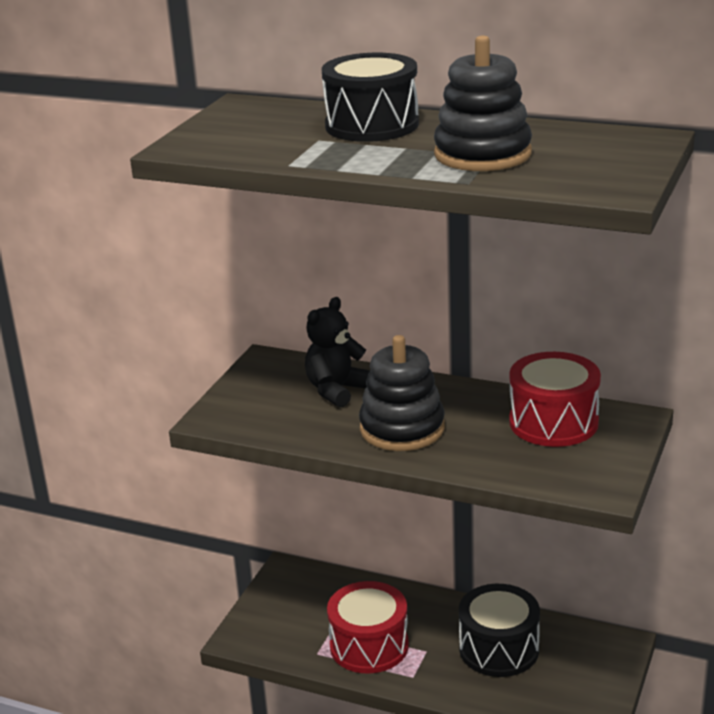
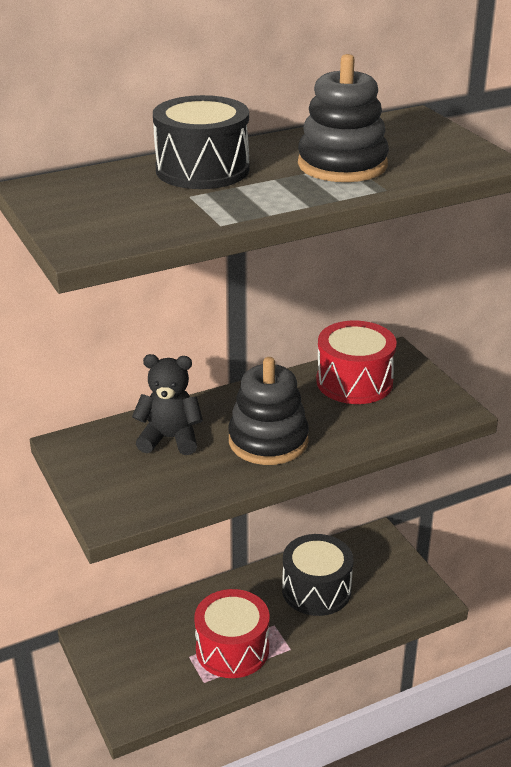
camera: 50 degrees left, 5 degrees up
(336, 390) = (170, 439): black teddy bear -> black teddy bear turned 105 degrees clockwise

